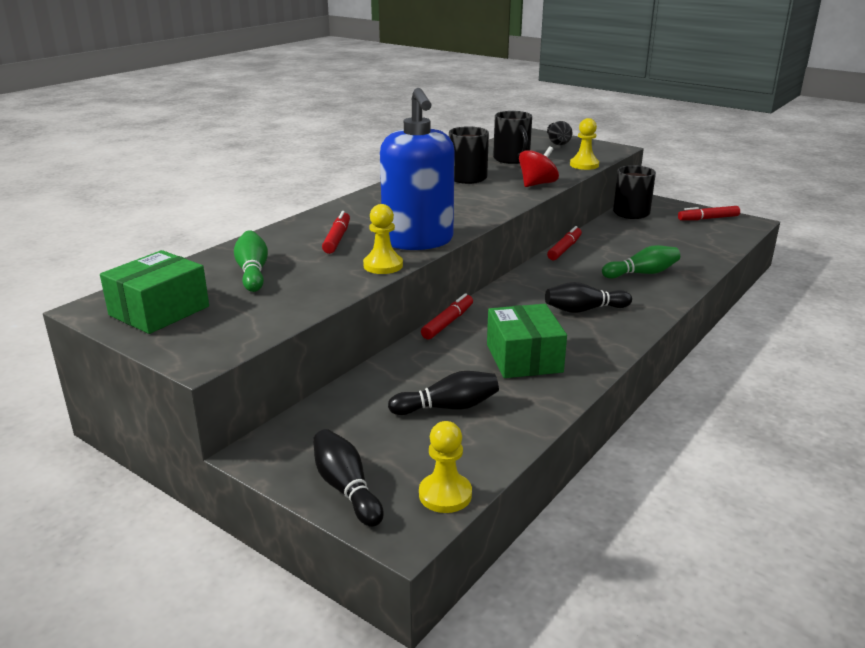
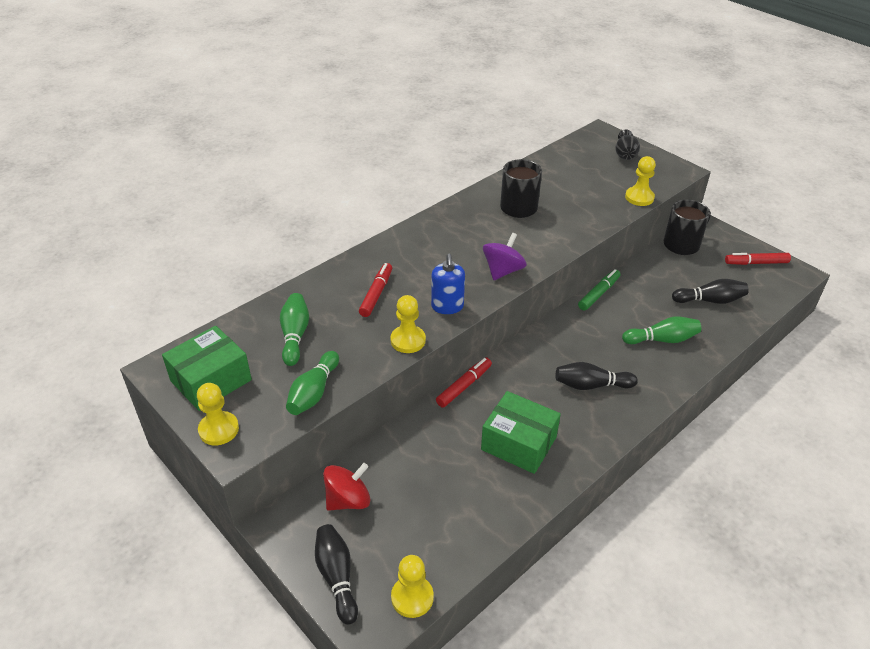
camera: 10 degrees right, 15 degrees up
(177, 345) = (219, 429): none -> yellow pawn
(286, 309) = (314, 392): none -> green bowling pin
(418, 241) = (447, 306): blue soap dispenser -> blue soap dispenser, size x0.50
(448, 407) = (438, 496): black bowling pin -> black bowling pin (710, 300)
(468, 215) = (503, 271): none -> purple spinning top
(512, 159) = (570, 179): black mug -> none
(524, 358) = (519, 443): green box -> green box turned 60 degrees counterclockwise
(537, 184) = (583, 226): red spinning top -> red spinning top (348, 500)
(564, 249) = (598, 294): red marker -> green marker

